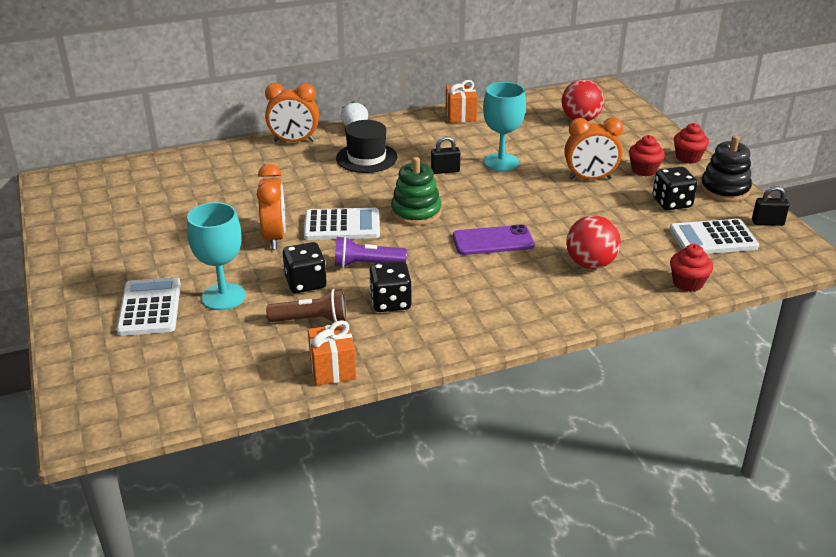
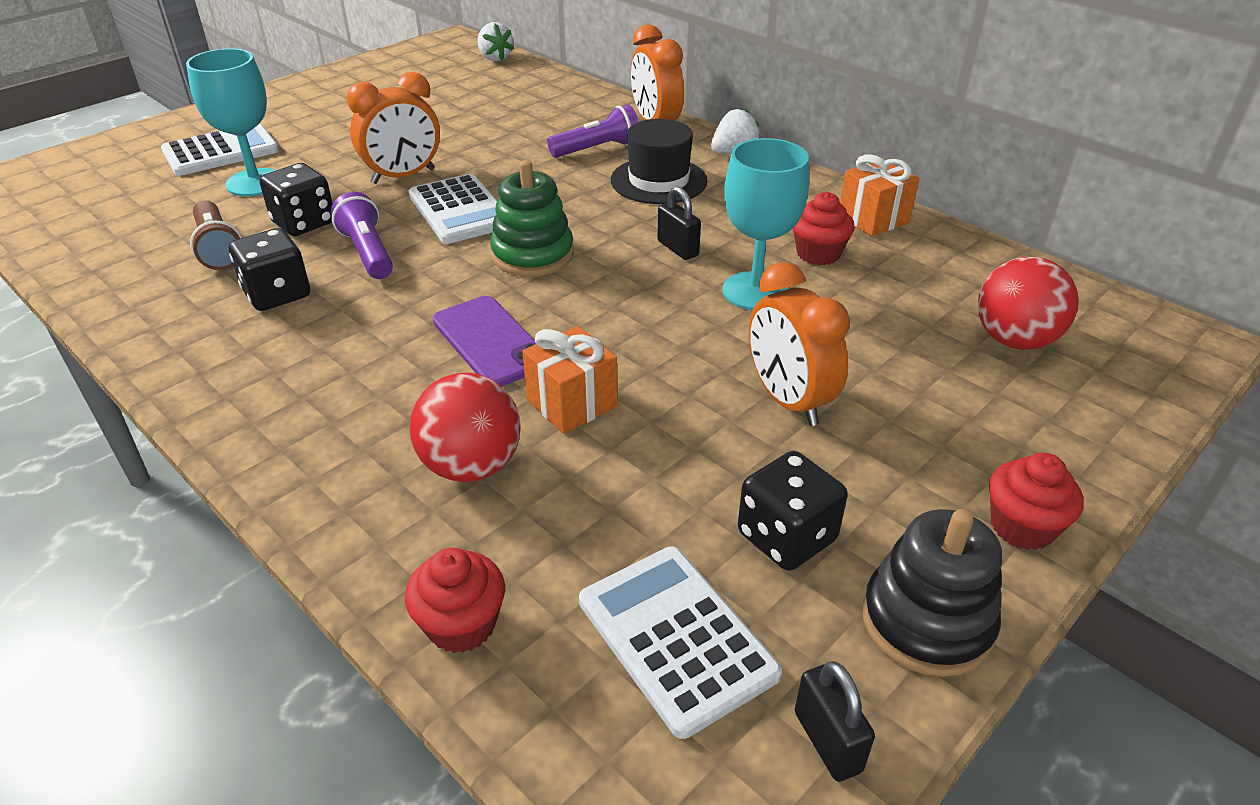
camera: 65 degrees right, 5 degrees up
(115, 170) = (495, 58): none -> white strawberry
(307, 166) = (597, 149): none -> purple flashlight
(333, 369) = (107, 292): orange gift -> orange gift (572, 404)
(644, 170) = (892, 467): red cupcake -> red cupcake (818, 254)

